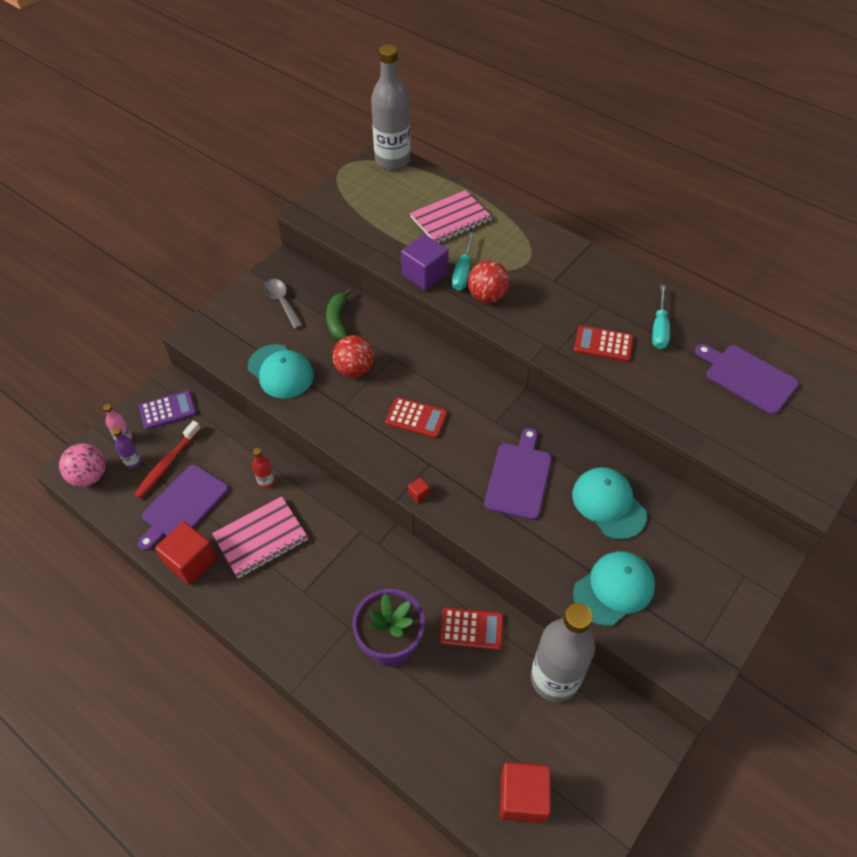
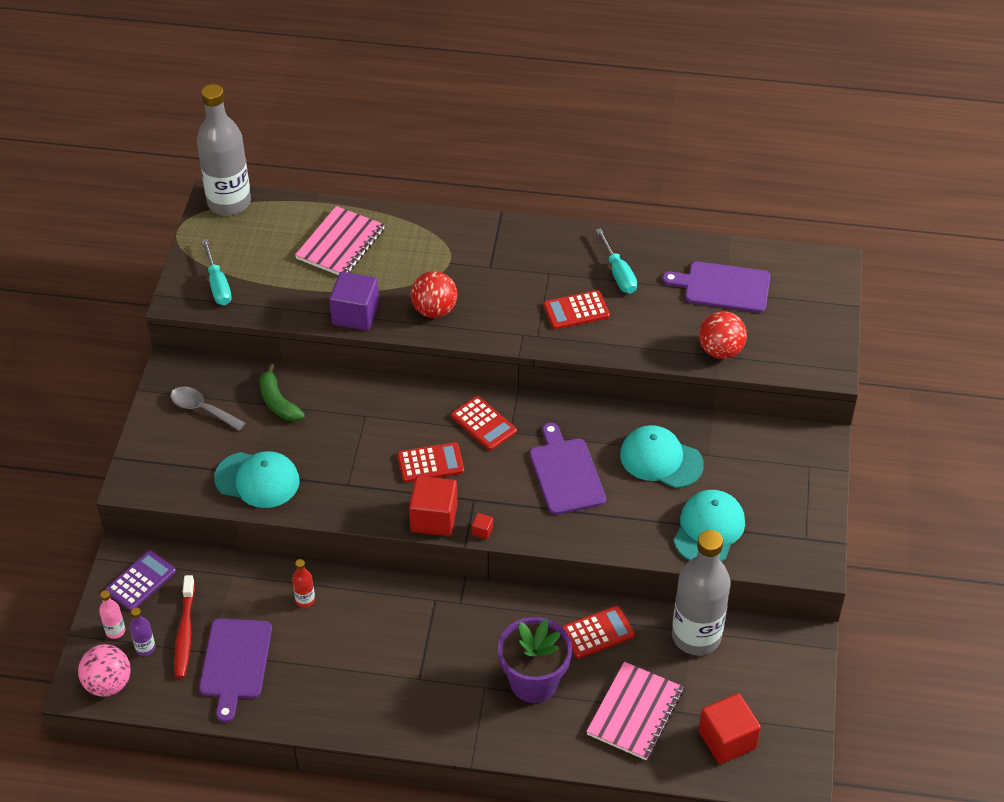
camera: 30 degrees left, 5 degrees down
(191, 561) = (285, 708): red cube -> red cube (434, 518)
(261, 538) = (340, 653): pink notebook -> pink notebook (635, 712)
(354, 369) = (334, 444): red ball -> red ball (720, 351)
(463, 272) = (393, 295): turquoise screwdriver -> turquoise screwdriver (218, 285)
(479, 405) = (483, 424): none -> red calculator

